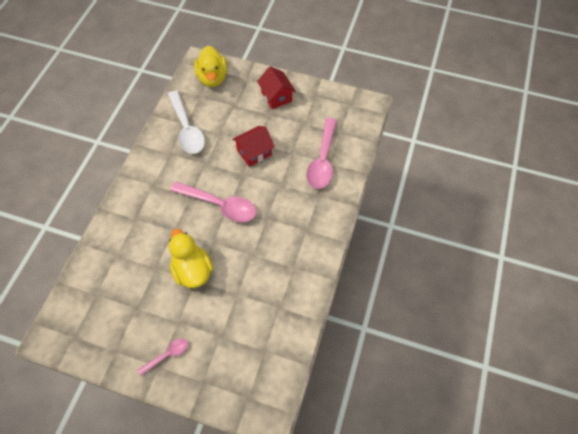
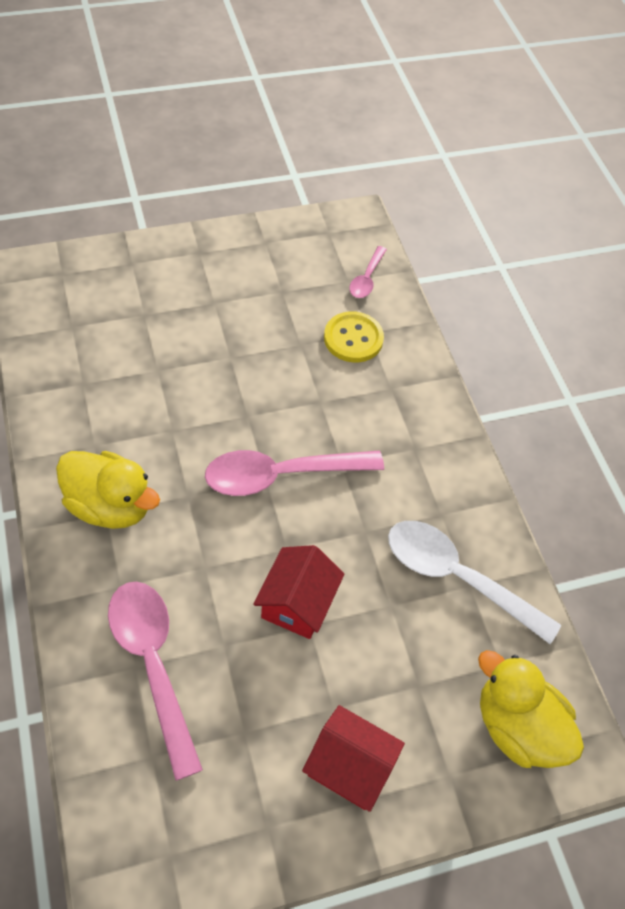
camera: 140 degrees right, 5 degrees down
(127, 256) = (353, 338): none -> yellow button
(167, 355) = (198, 267): pink spoon -> pink spoon (367, 278)
(192, 270) = (245, 366): yellow duck -> yellow duck (110, 505)

